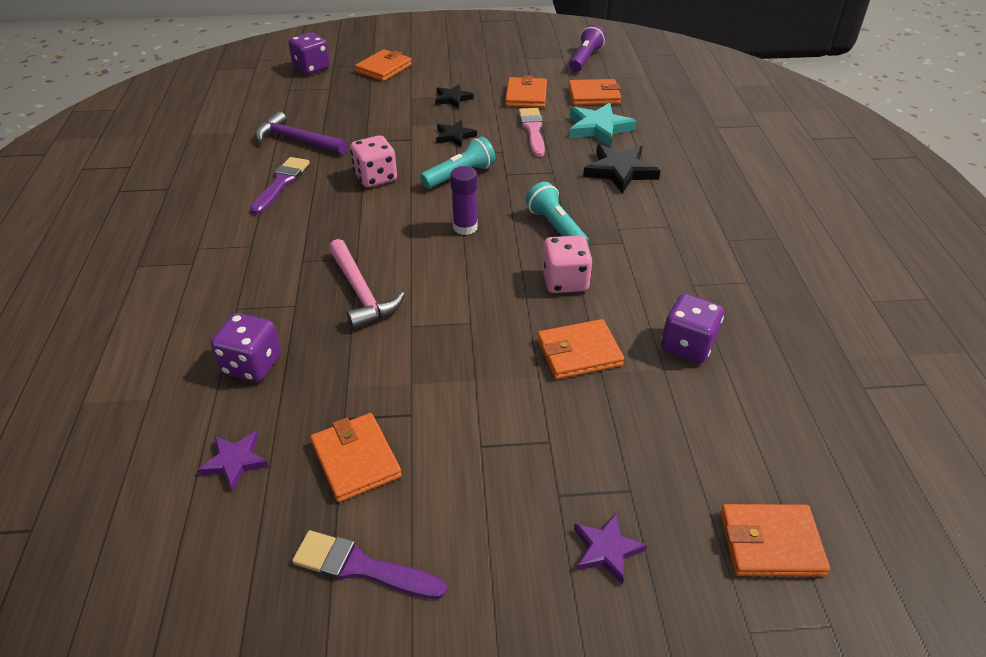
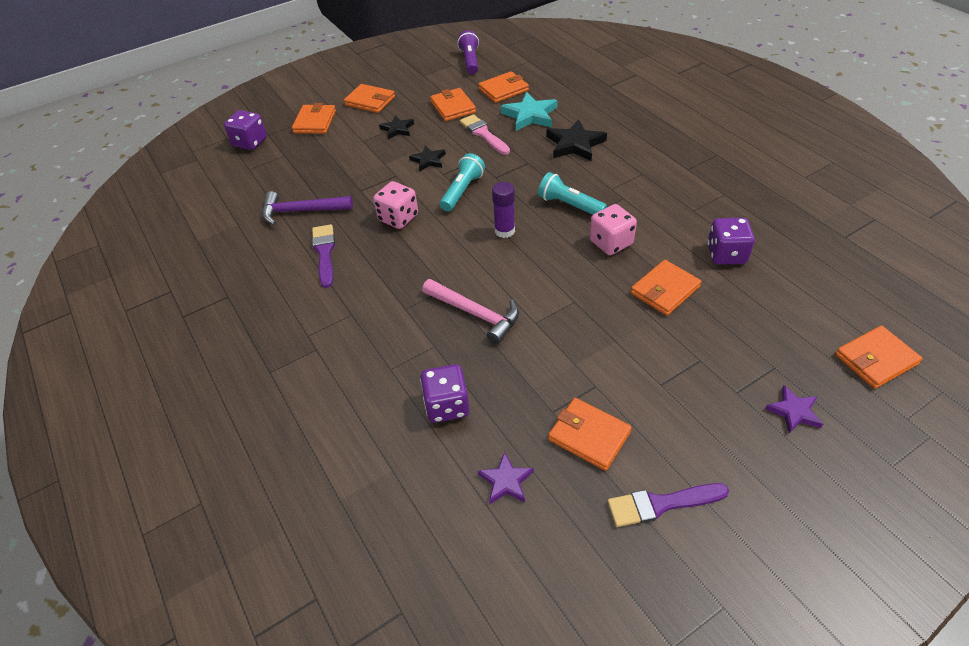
camera: 25 degrees left, 5 degrees up
(451, 66) = (370, 101): none -> orange wallet

